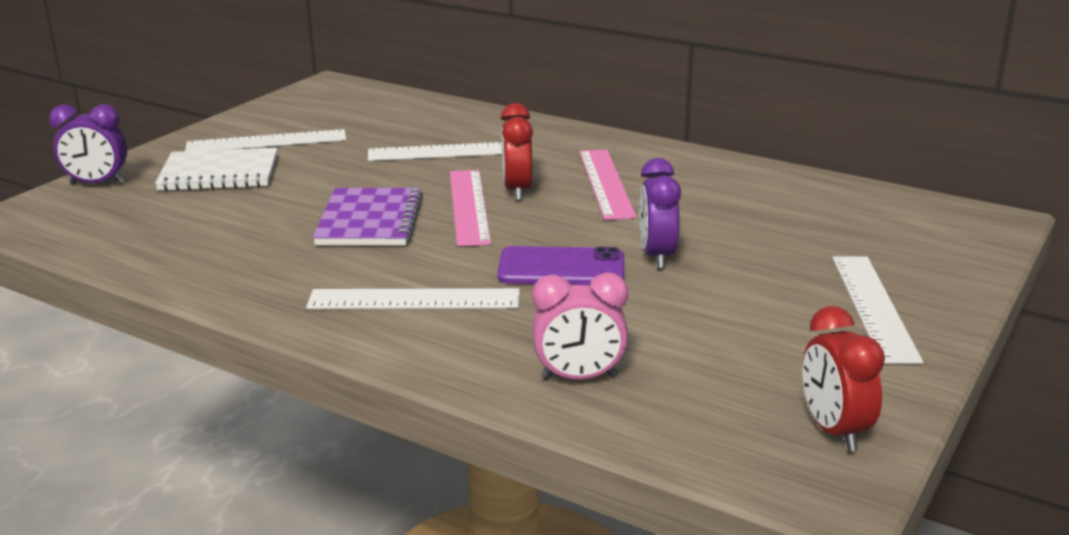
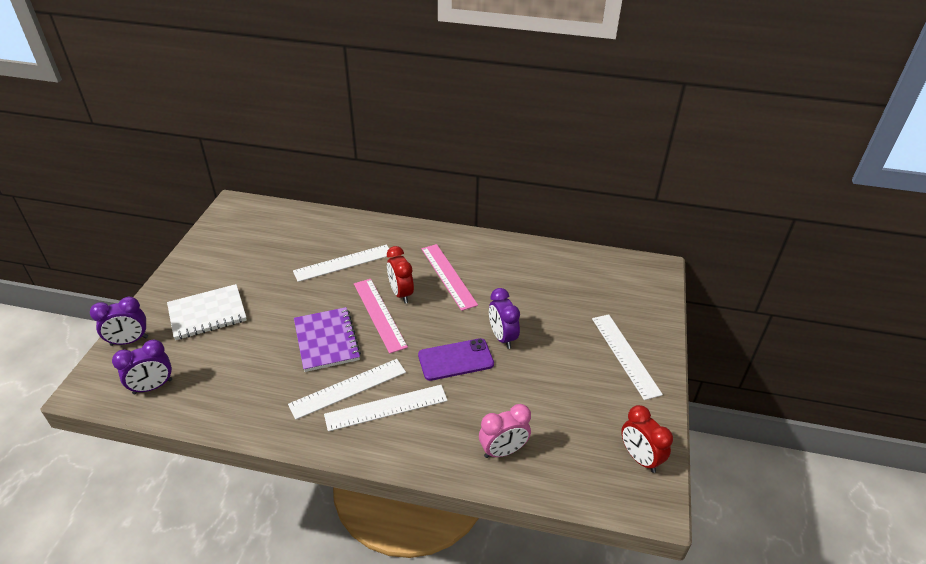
camera: 20 degrees left, 15 degrees up
(94, 228) = (153, 387): none -> purple clock
(266, 141) = (222, 274): white ruler -> white ruler (348, 388)

